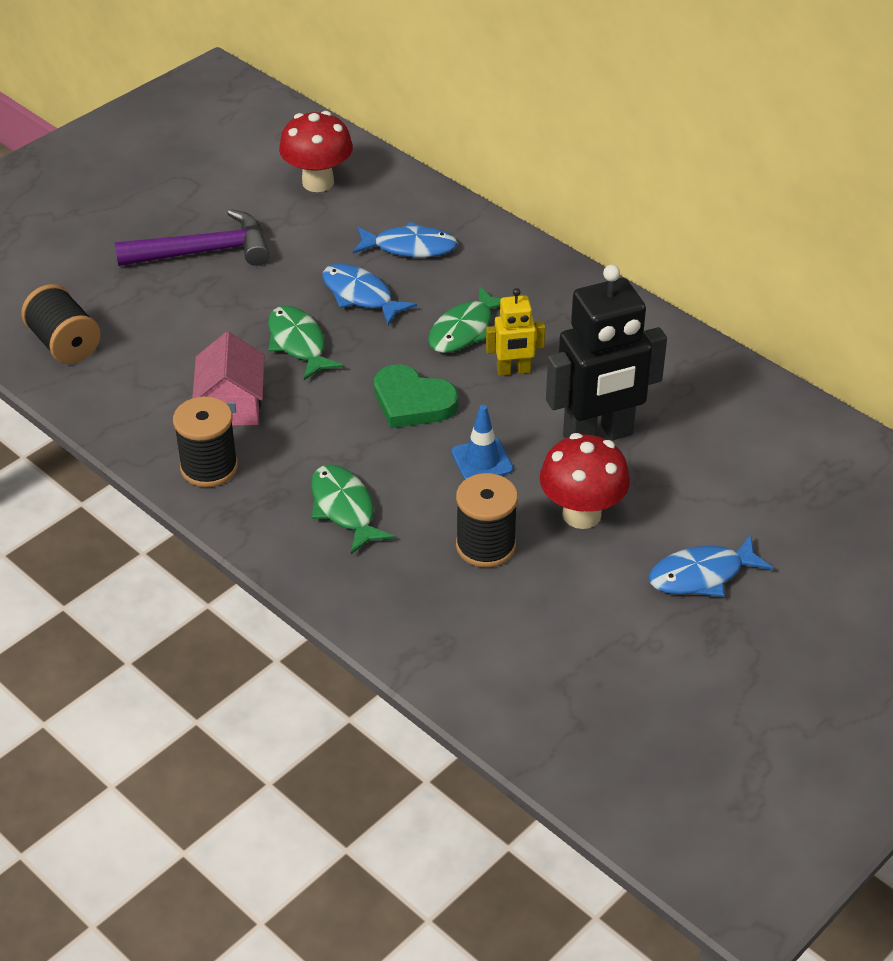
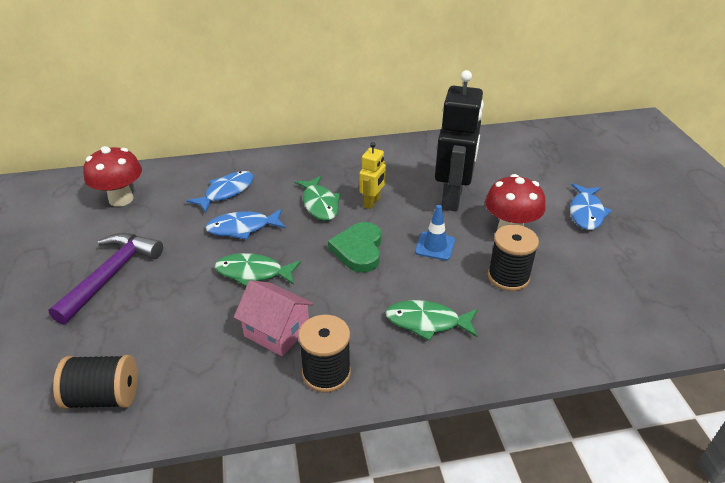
camera: 55 degrees left, 5 degrees down
(412, 402) = (358, 250): green heart -> green heart turned 120 degrees clockwise

